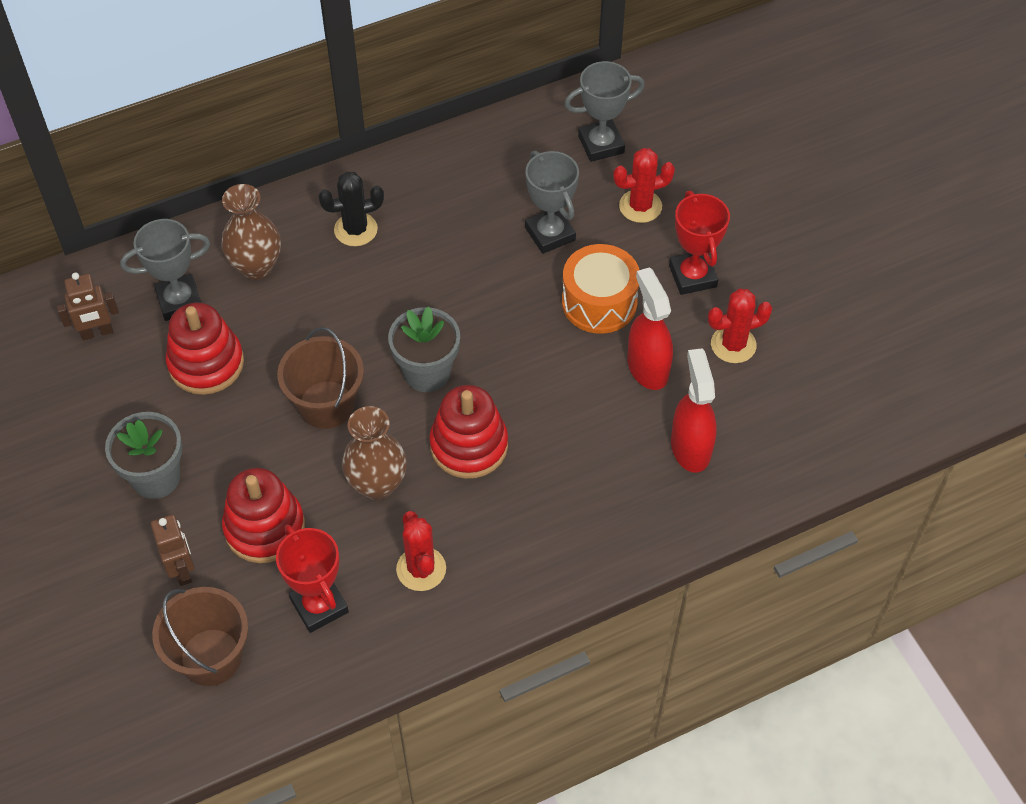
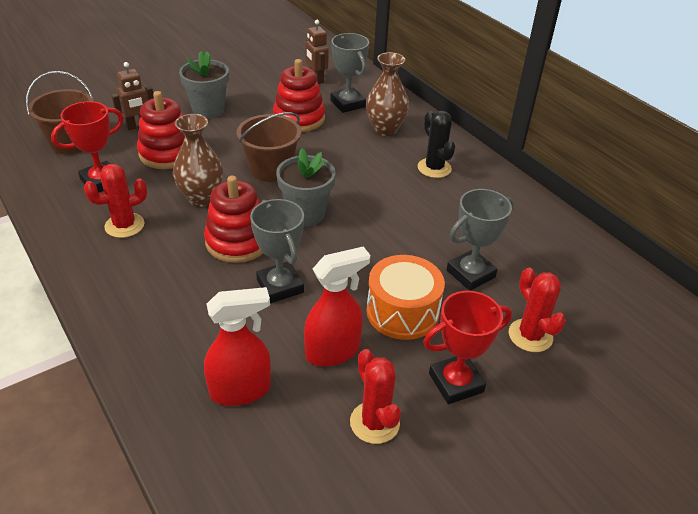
camera: 80 degrees right, 15 degrees down
(601, 144) = (594, 302): grey trophy -> grey trophy (280, 286)

